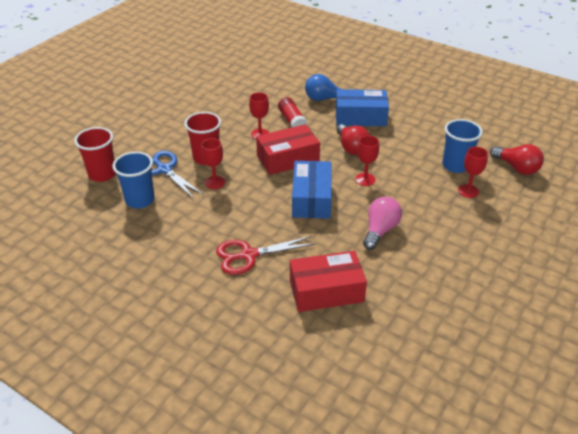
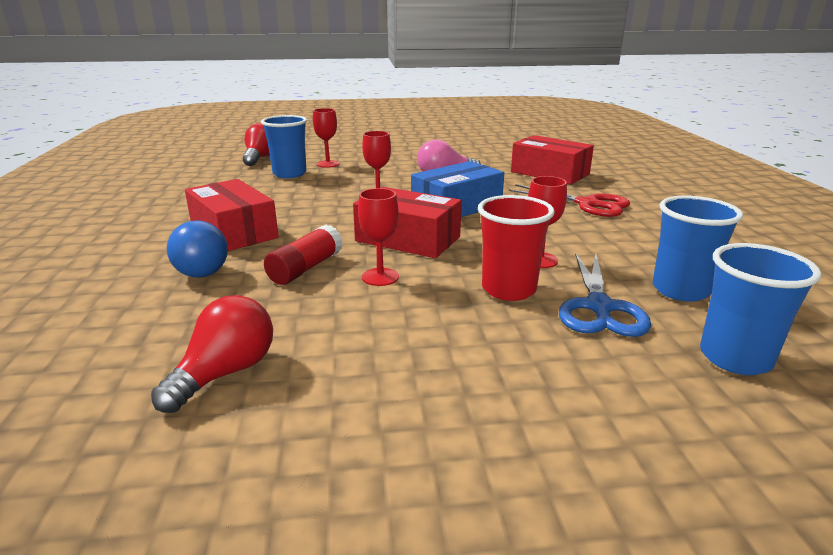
camera: 130 degrees left, 15 degrees down
(102, 174) = (735, 358): red cup -> blue cup
(351, 148) = (323, 216): red light bulb -> red light bulb (225, 373)
(360, 117) = (233, 231): blue box -> red box

